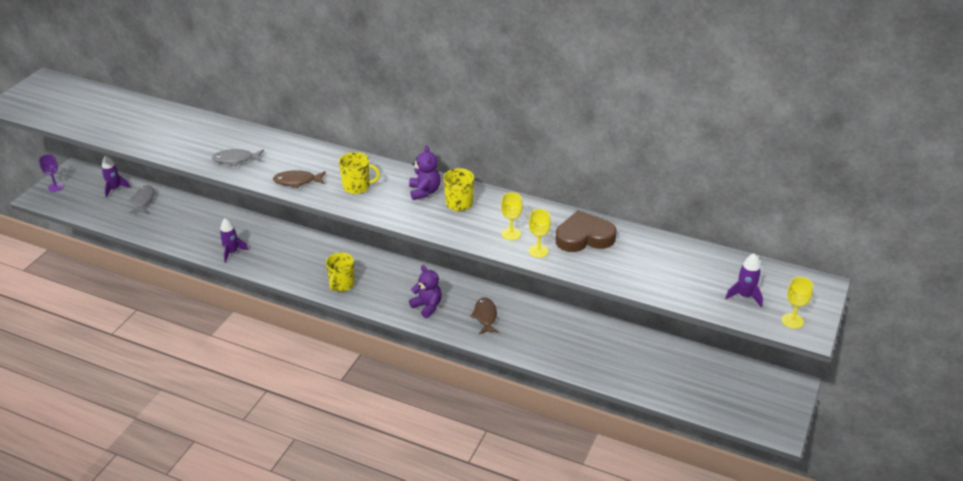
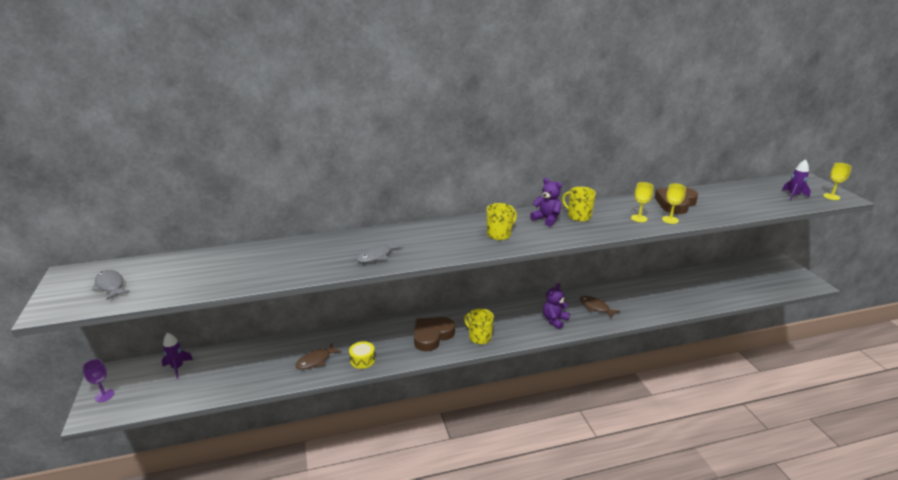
camera: 40 degrees left, 10 degrees down
(143, 200) = (222, 362): grey fish -> grey fish (110, 285)
(232, 252) = (362, 360): purple rocket -> yellow drum
(297, 181) = (451, 249): brown fish -> brown fish (316, 360)
(308, 261) = (432, 336): none -> brown heart
(342, 284) = (479, 337): yellow mug -> yellow mug turned 150 degrees clockwise
(427, 306) = (554, 320): purple teddy bear -> purple teddy bear turned 60 degrees counterclockwise

